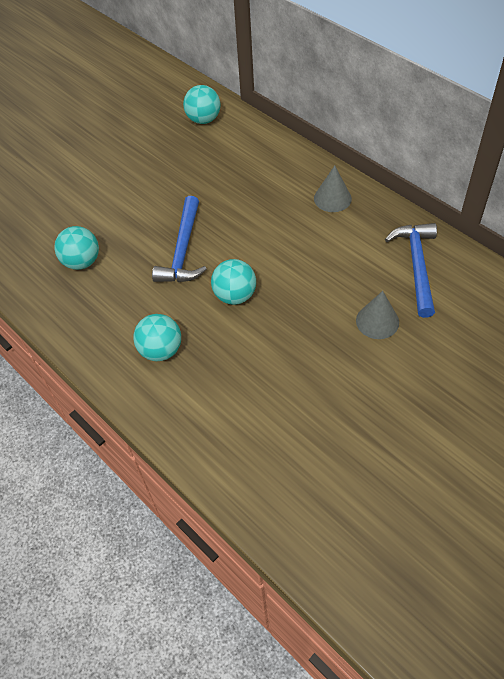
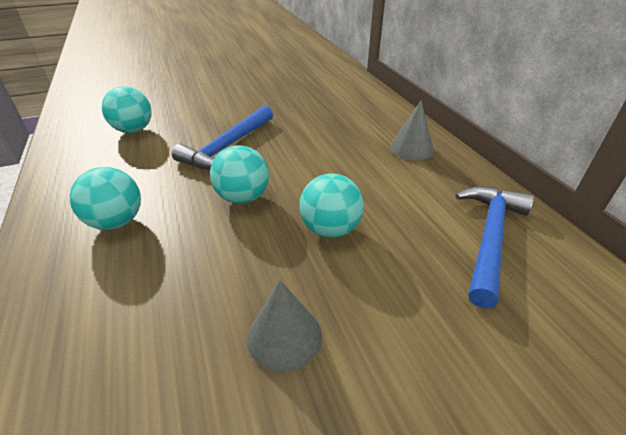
camera: 20 degrees right, 15 degrees down
(203, 119) = (325, 74): turquoise ball -> turquoise ball (330, 229)
(377, 321) = (401, 285): grey cone -> grey cone (284, 336)

